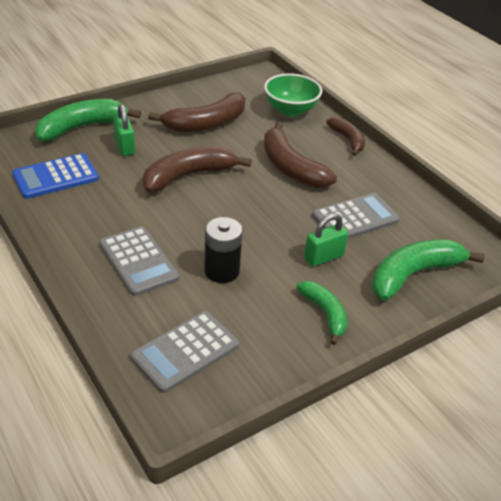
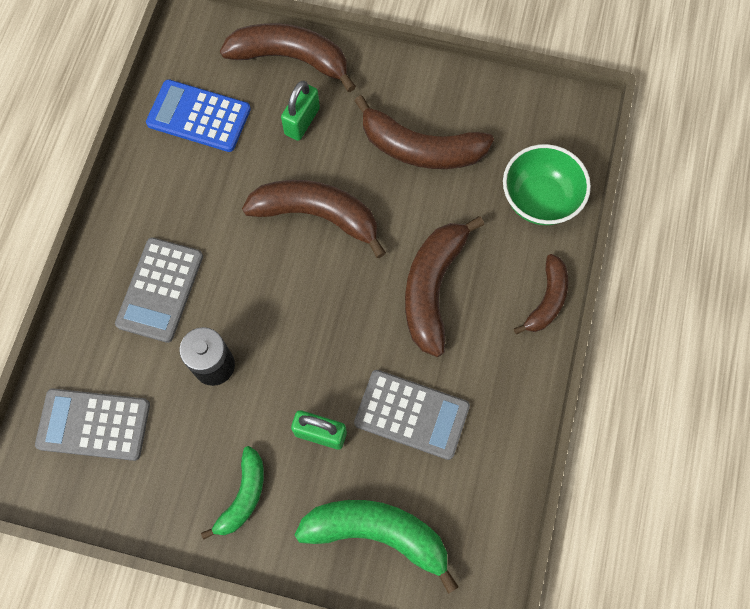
camera: 50 degrees right, 30 degrees up
(82, 127) = (291, 58): green banana -> brown banana

